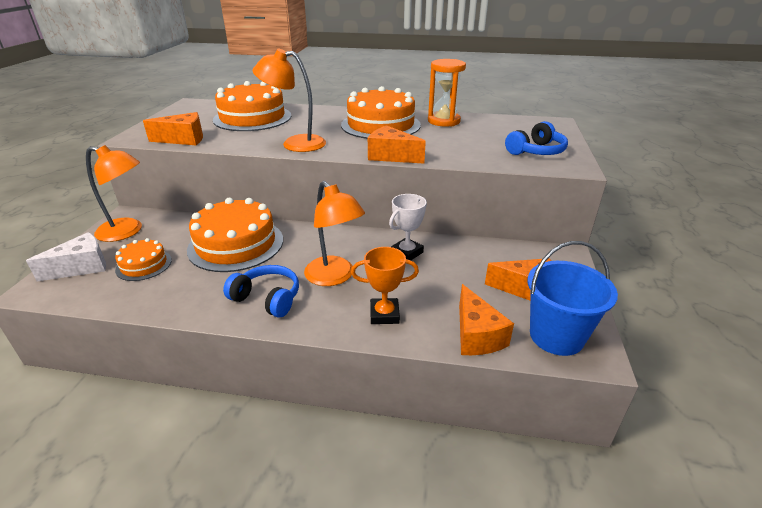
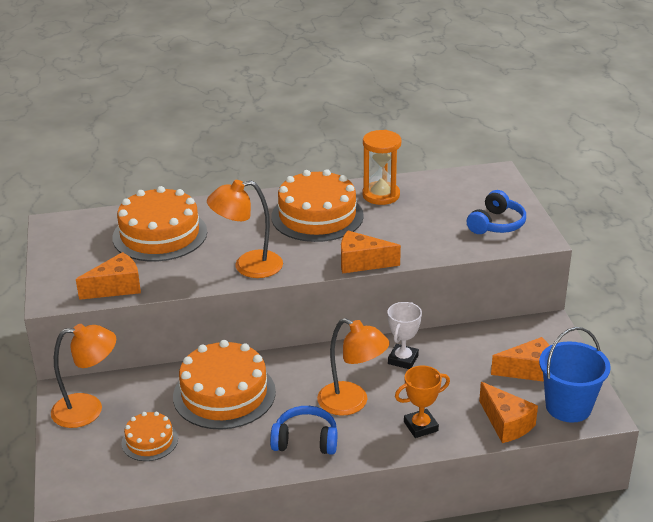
camera: 20 degrees left, 0 degrees up
(82, 267) = (85, 460): white cheese -> none

